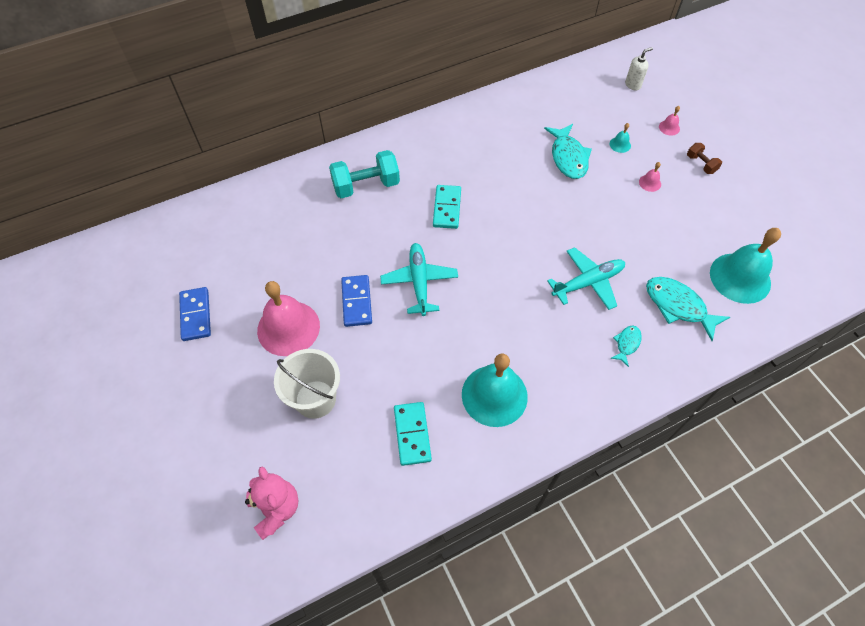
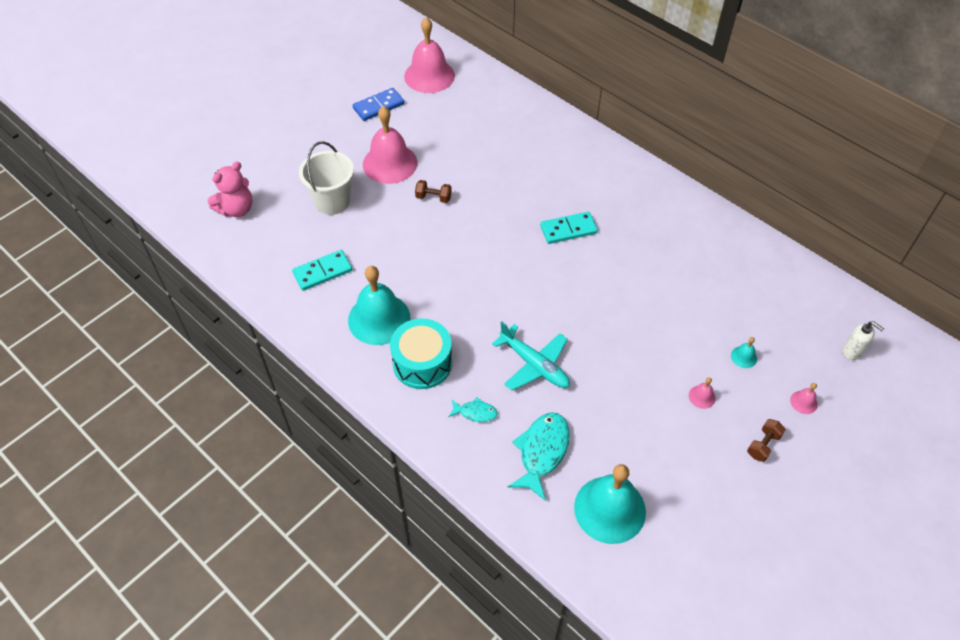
camera: 70 degrees right, 5 degrees down
(179, 254) = (429, 76): none -> pink bell
(357, 302) = (433, 197): blue domino -> brown dumbbell
(366, 186) = (563, 164): turquoise dumbbell -> none
(419, 282) = (473, 233): turquoise plane -> none
(560, 371) = (422, 363): none -> turquoise drum
(568, 157) = (694, 312): turquoise fish -> none

